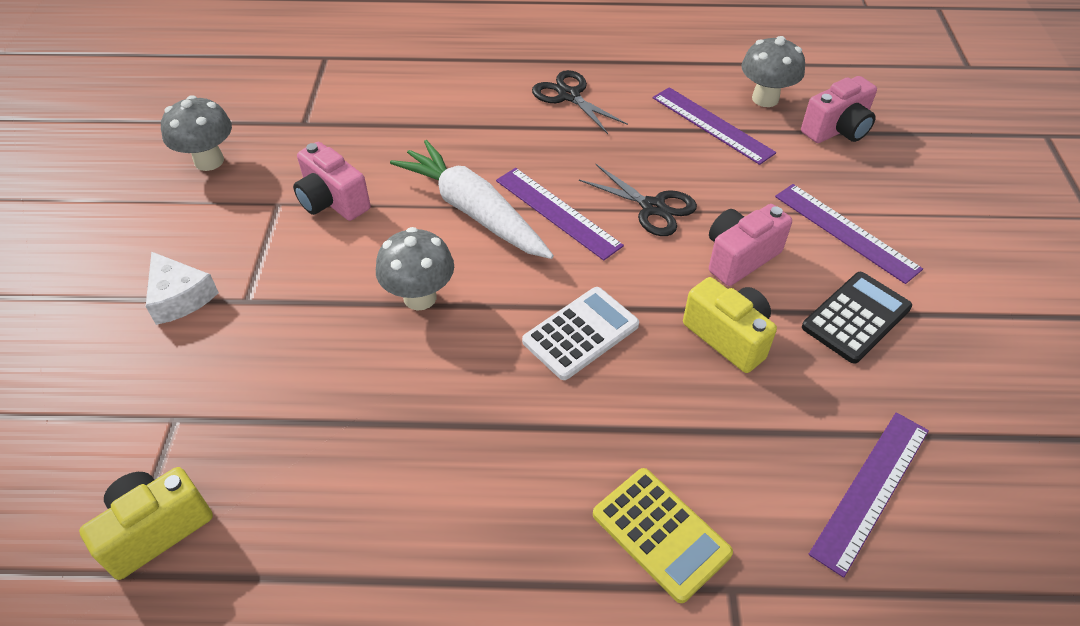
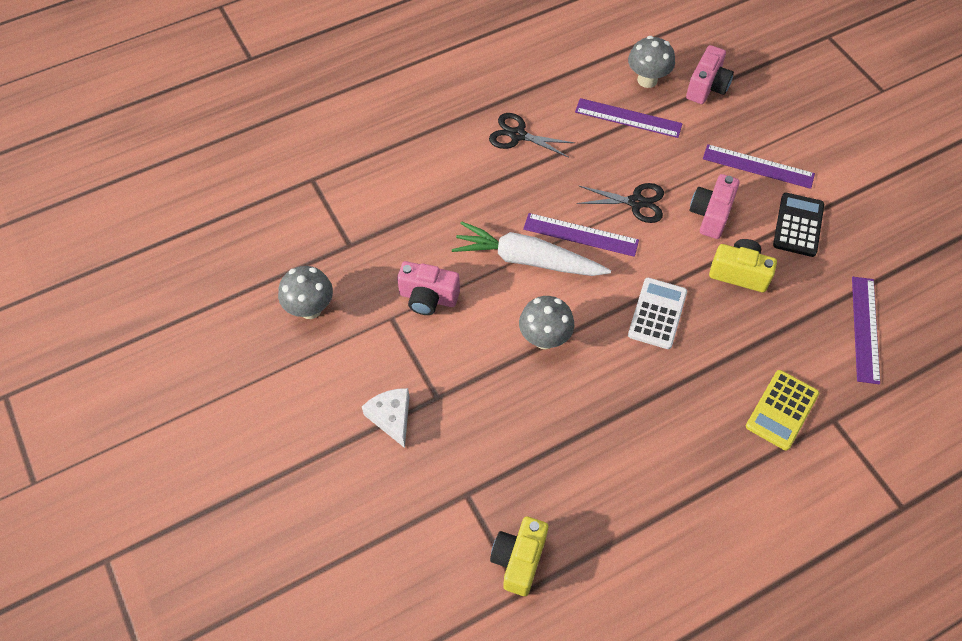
camera: 30 degrees left, 10 degrees up
(180, 297) = (391, 417): white cheese -> white cheese turned 135 degrees counterclockwise
(660, 534) = (781, 410): yellow calculator -> yellow calculator turned 105 degrees clockwise

